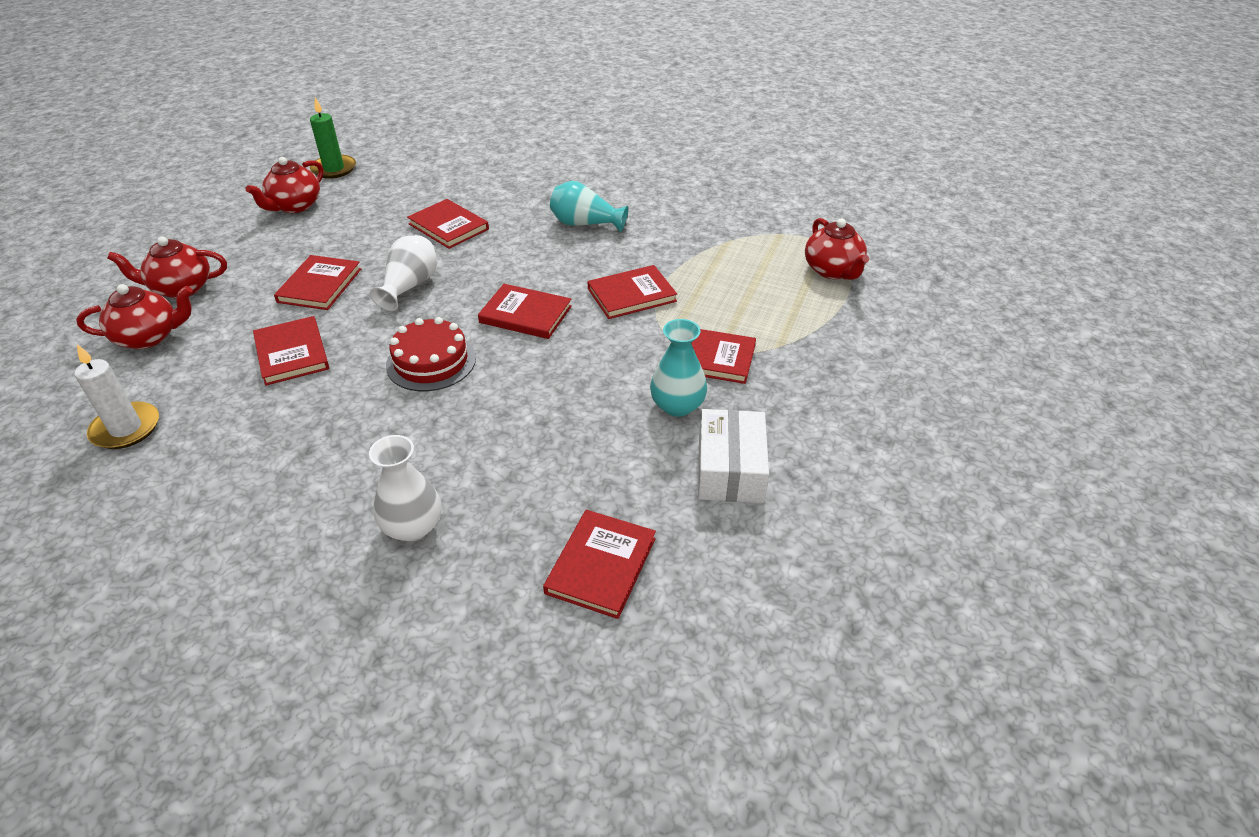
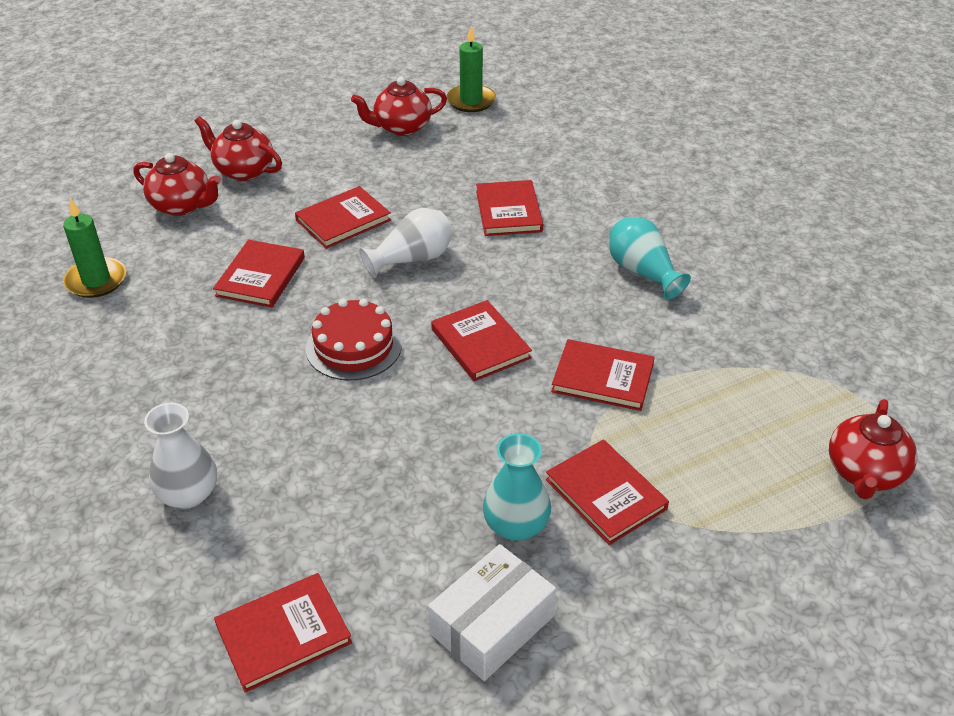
camera: 40 degrees right, 0 degrees up
(126, 428) = (96, 280): white candle -> green candle

